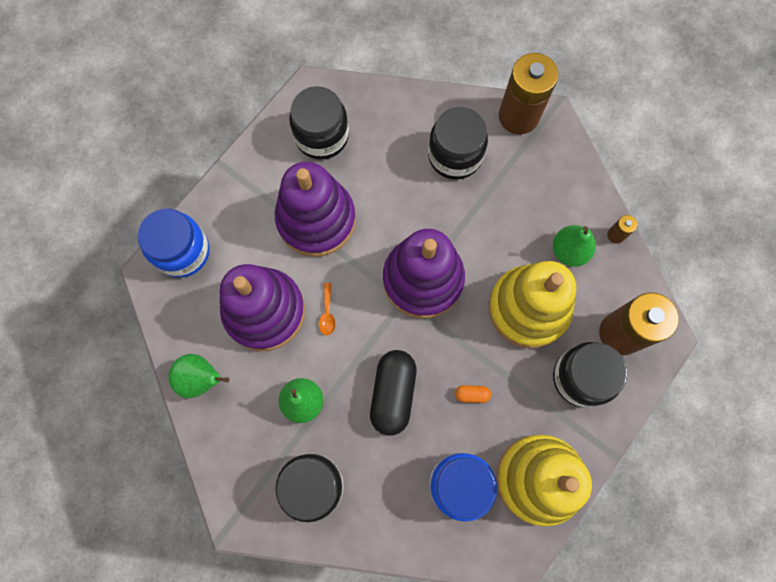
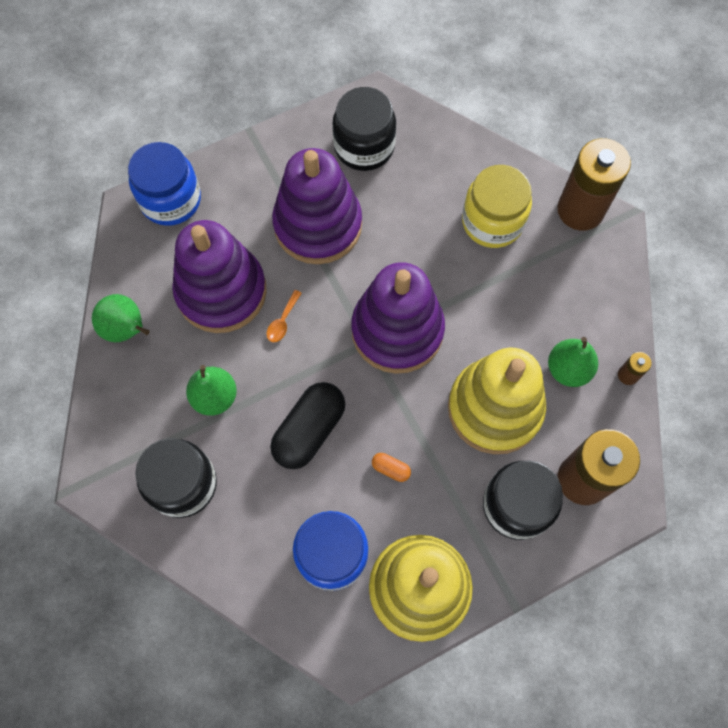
camera: 25 degrees right, 5 degrees down
(455, 155) = (492, 222): black jar -> yellow jar

